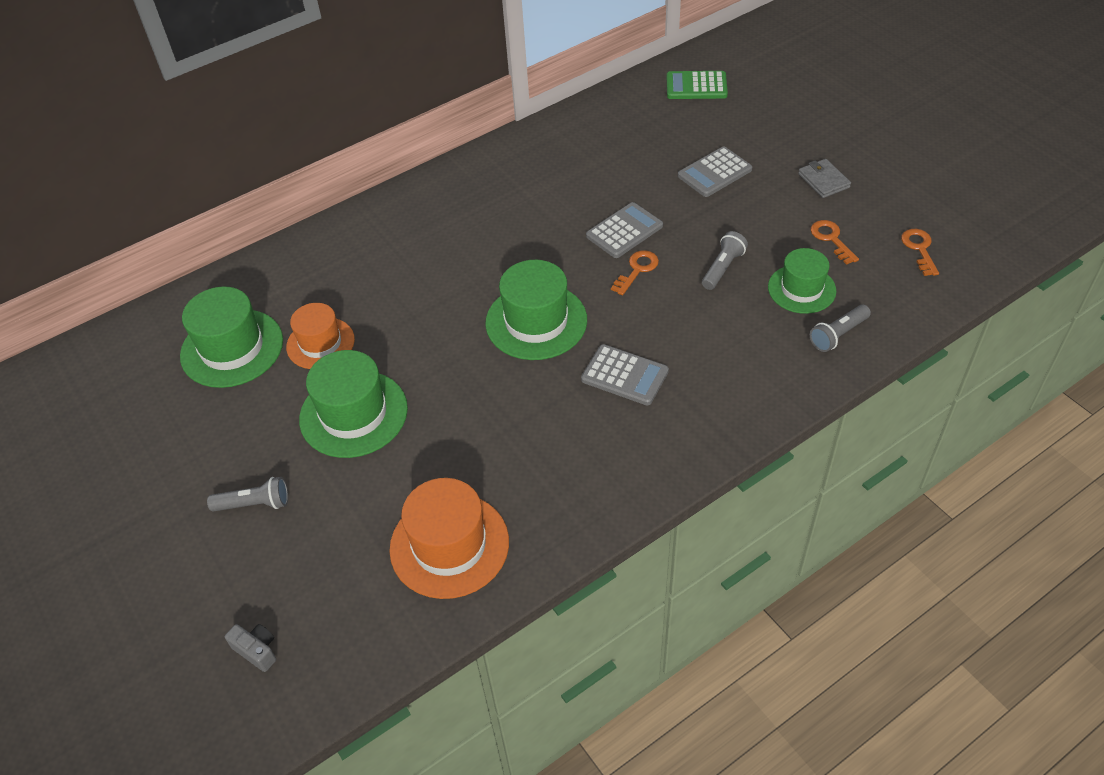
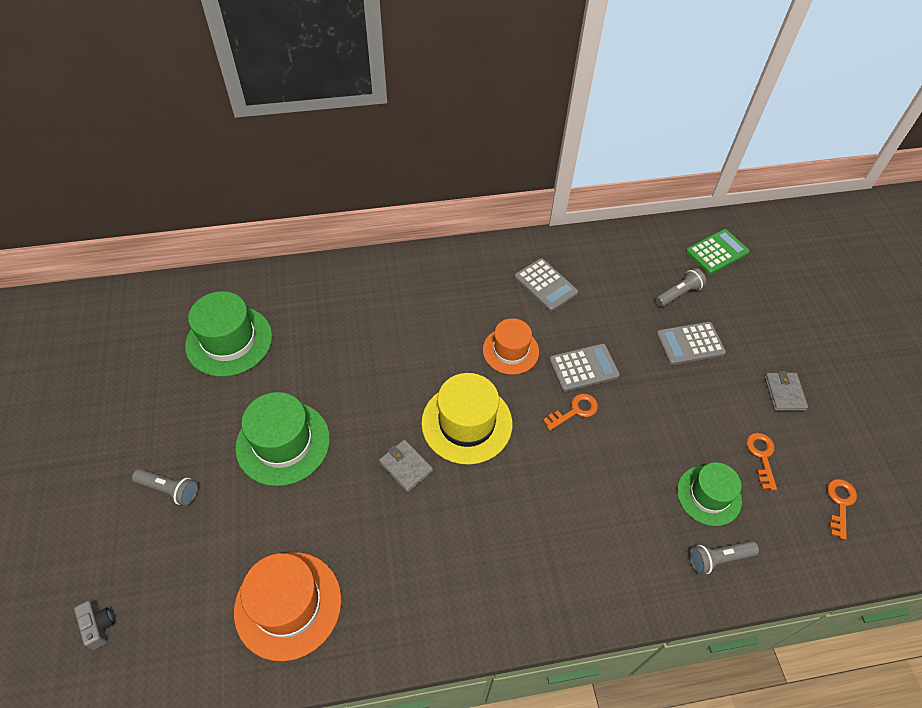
camera: 20 degrees right, 5 degrees up
(320, 343) = (293, 366): orange hat -> orange hat (510, 351)
(497, 382) = (405, 466): none -> grey wallet
(536, 321) = (467, 423): green hat -> yellow hat
(624, 375) = (511, 510): grey calculator -> grey calculator (545, 285)
(696, 86) = (717, 252): green calculator -> green calculator turned 120 degrees clockwise
(722, 268) = (649, 442): grey flashlight -> grey flashlight (678, 294)

